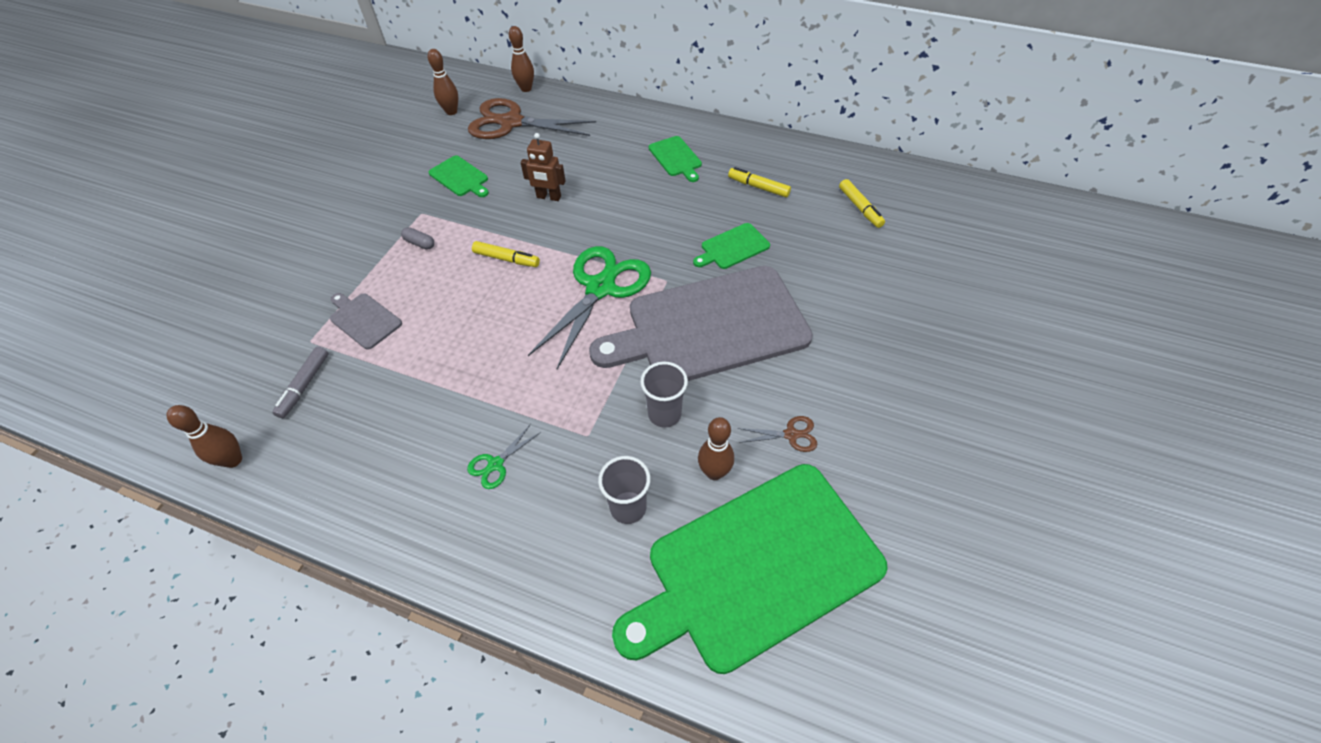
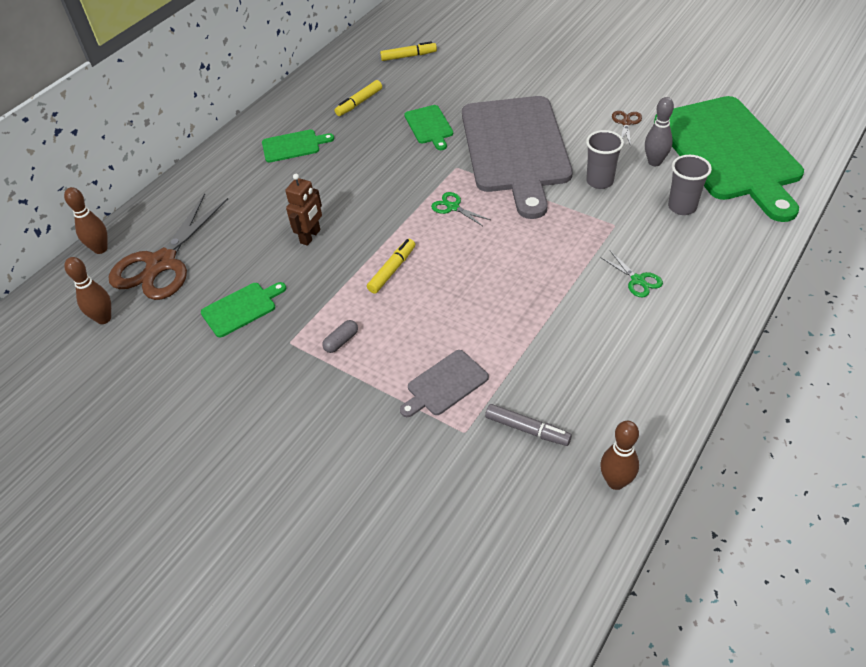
camera: 75 degrees left, 5 degrees down
(601, 288) = (453, 207): green scissors -> green scissors, size x0.43
(714, 472) = (654, 162): brown bowling pin -> grey bowling pin

